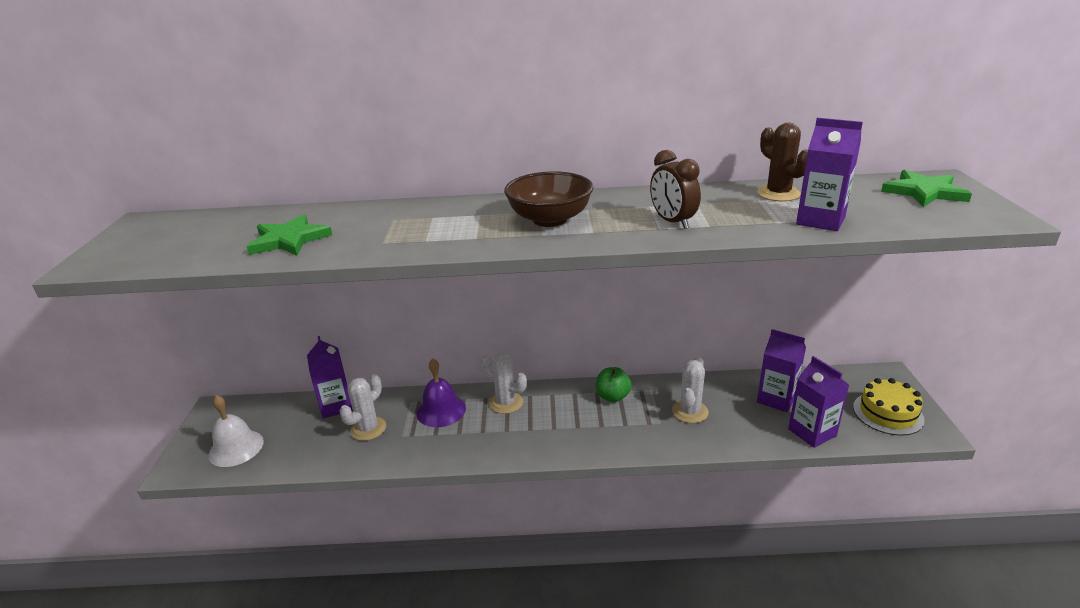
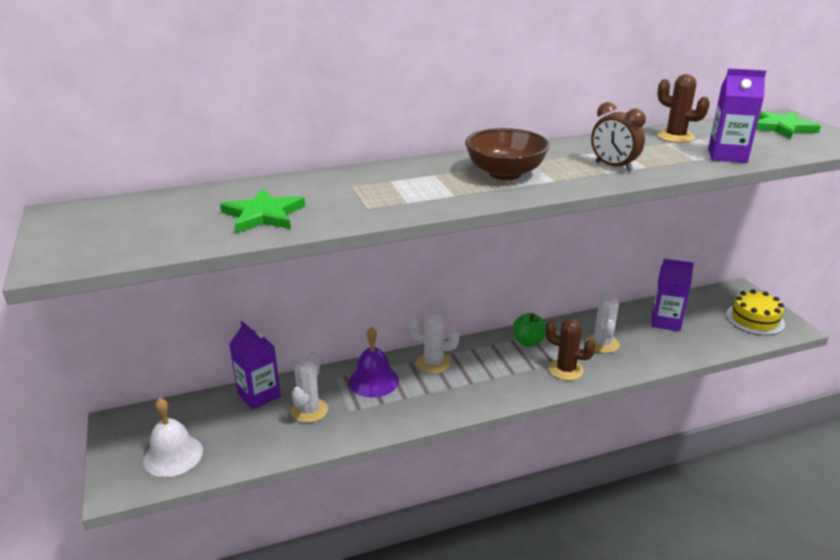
camera: 20 degrees left, 0 degrees up
(633, 433) = (565, 370): none -> brown cactus
(812, 432) = (707, 344): purple carton -> none

